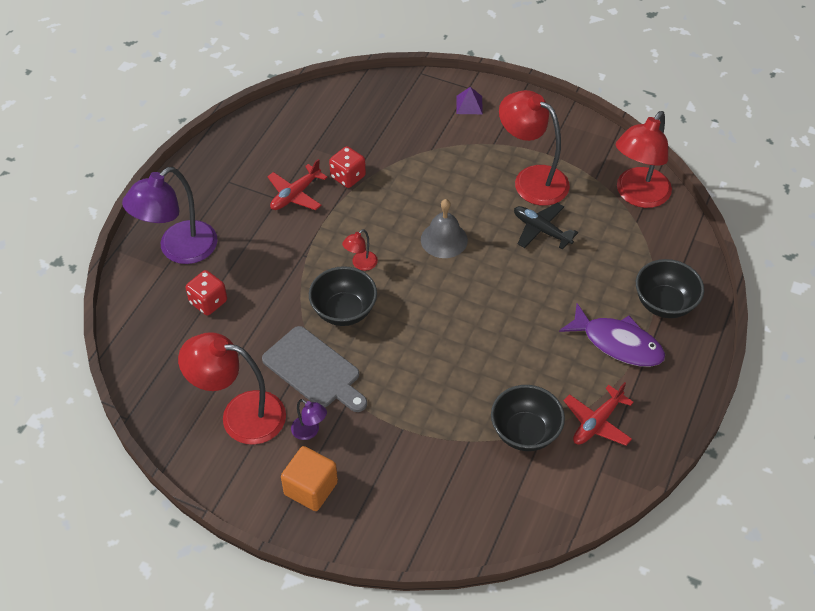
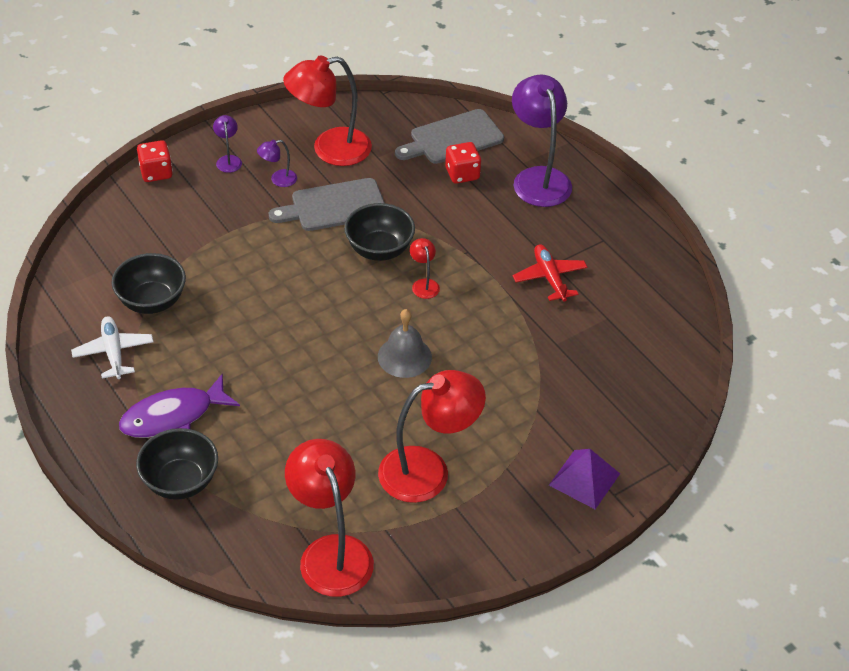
camera: 120 degrees right, 5 degrees down
(163, 331) = (452, 138): none -> grey cutting board
(240, 415) = (330, 149): red lamp -> red lamp turned 150 degrees counterclockwise
(311, 488) = (228, 160): orange cube -> purple lamp
(348, 177) = (545, 325): red dice -> red dice (156, 172)
(469, 105) = (584, 479): purple pyramid -> purple pyramid, size x1.51
(541, 230) = (354, 438): black plane -> none
(597, 423) = (113, 352): red plane -> white plane

